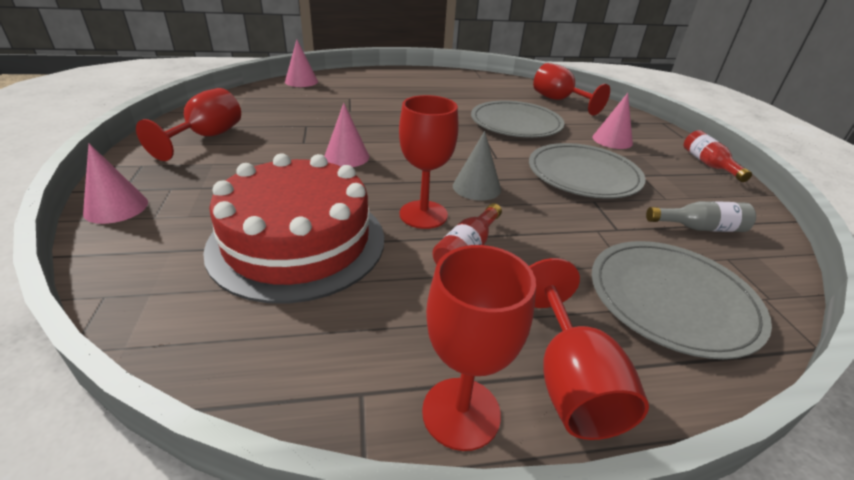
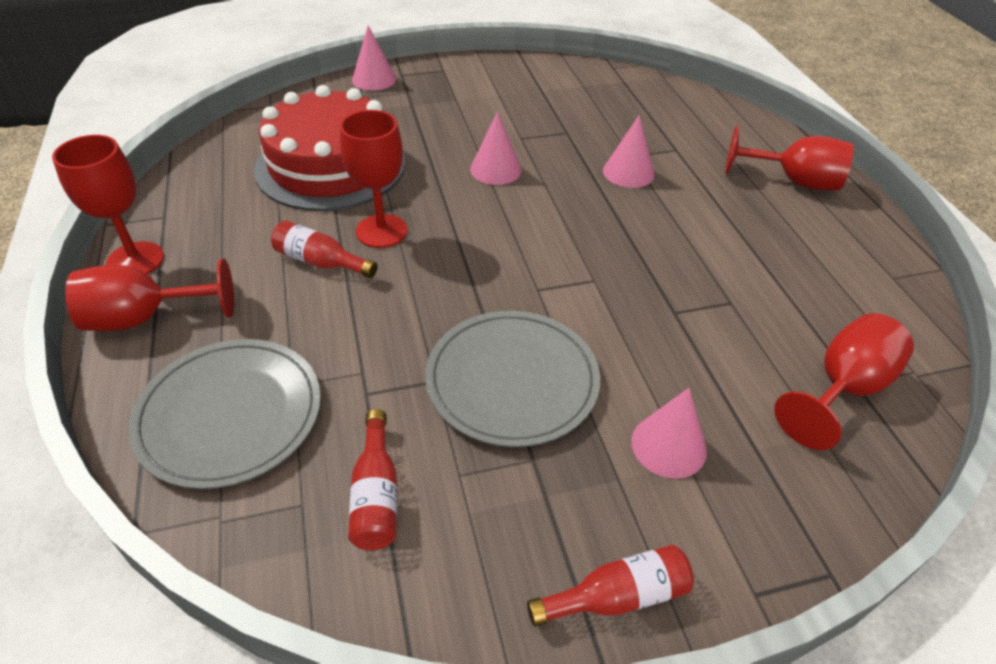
camera: 85 degrees right, 10 degrees up
(207, 137) = (509, 84): red goblet -> red goblet (793, 181)
(301, 81) = (708, 106): pink cone -> pink cone (628, 172)
(476, 187) = (448, 269): grey cone -> none
(516, 123) = (678, 316): grey plate -> none
(699, 228) = (376, 494): grey bottle -> red bottle

